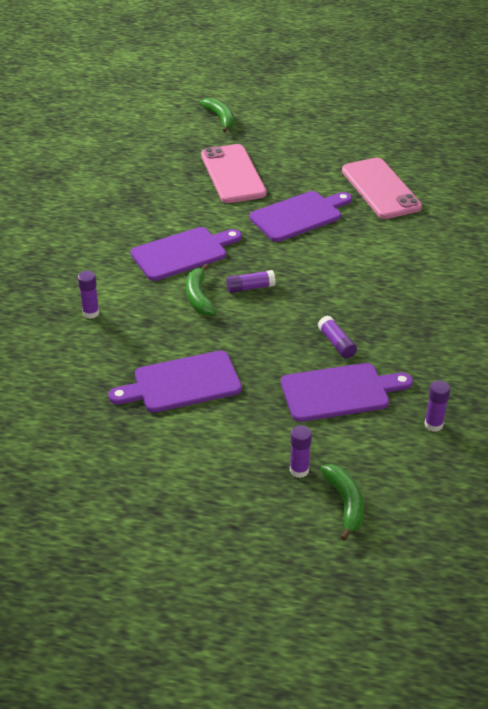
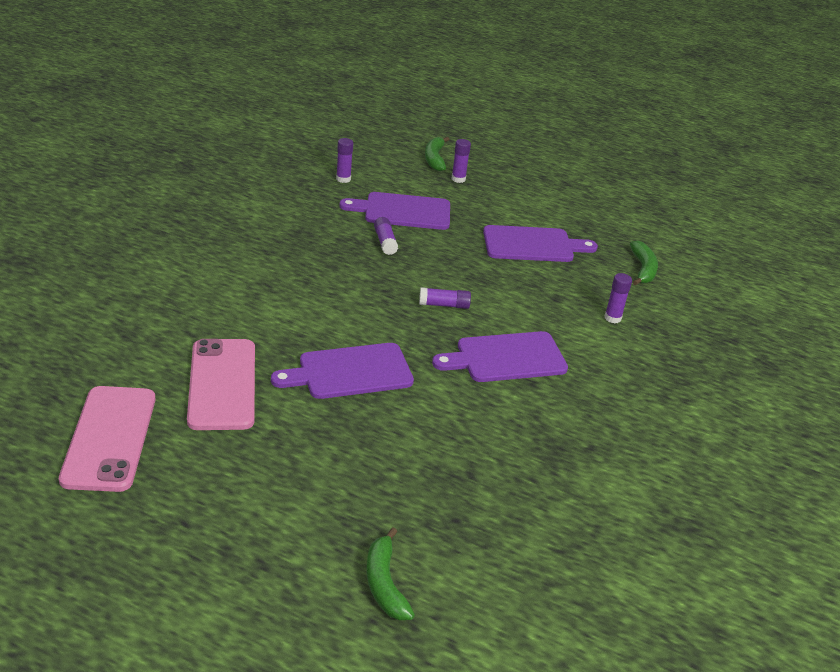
camera: 170 degrees left, 5 degrees down
(198, 297) = (500, 308): green banana -> green banana (643, 269)
(233, 174) = (408, 456): pink phone -> pink phone (109, 438)

